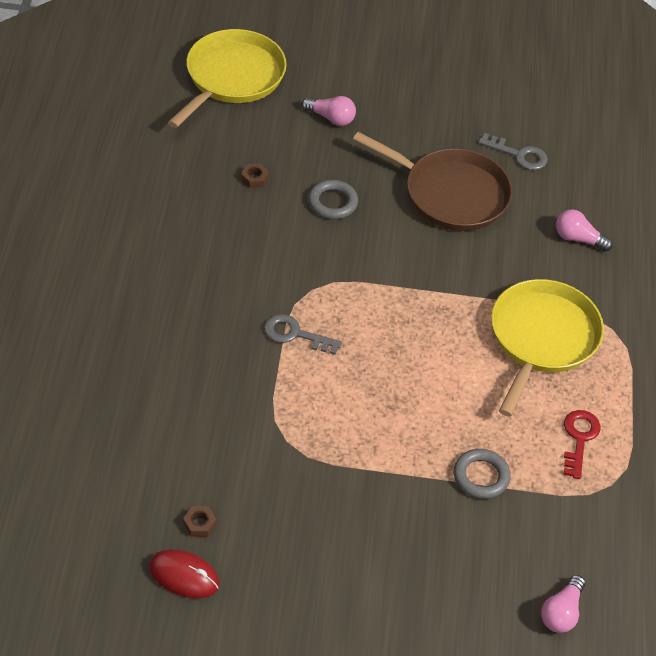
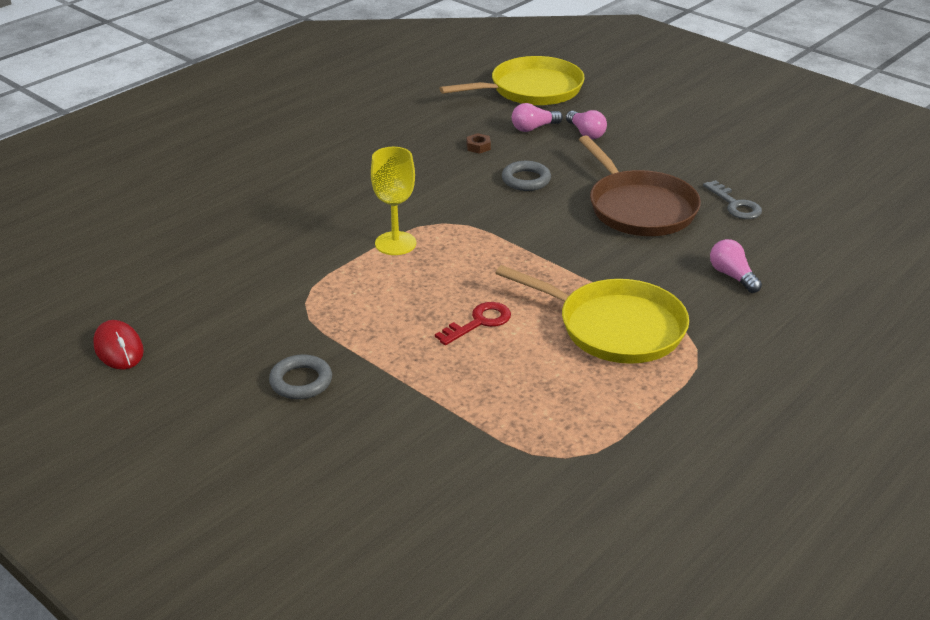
camera: 40 degrees right, 15 degrees down
(199, 524) = (172, 323): brown nut -> none
(295, 334) = (395, 243): grey key -> yellow goblet
(481, 476) = (442, 396): grey ring -> grey ring (301, 381)
(542, 338) = (615, 327): yellow pan -> yellow pan turned 60 degrees clockwise
(561, 612) = (398, 528): pink light bulb -> pink light bulb (533, 128)
(579, 439) = (570, 410): red key -> red key (479, 322)

